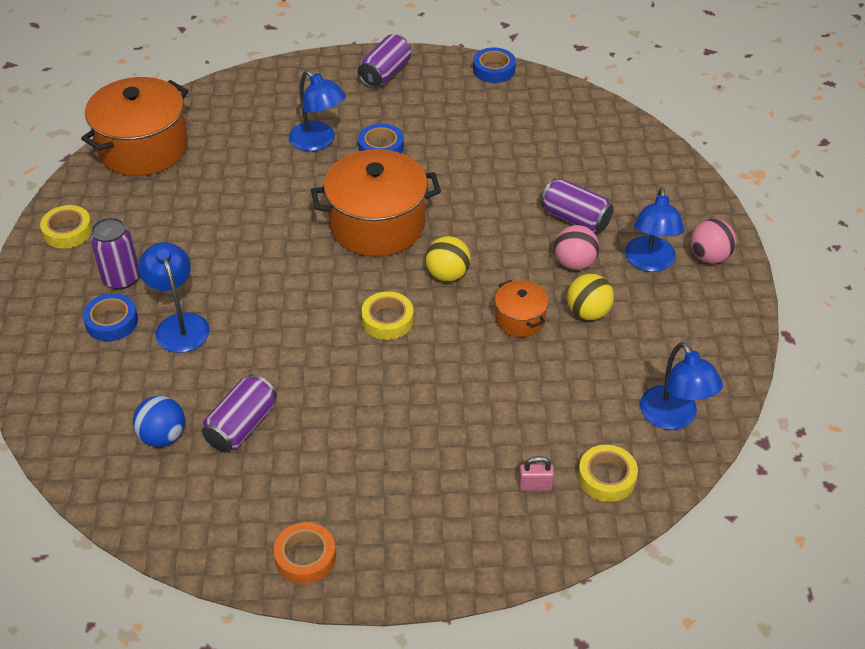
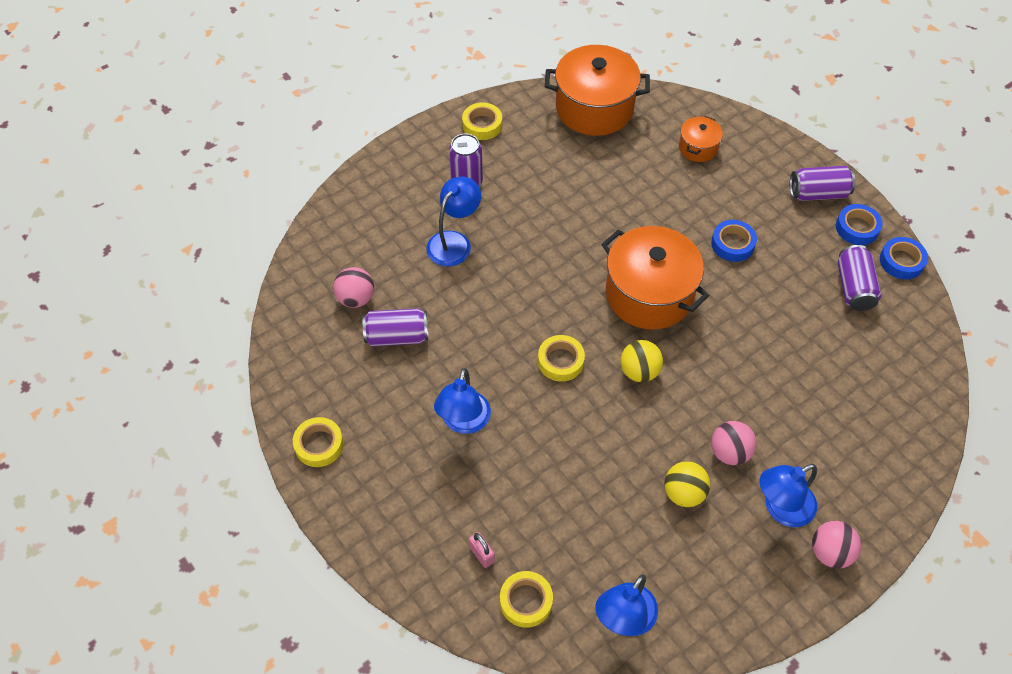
camera: 55 degrees right, 10 degrees up
(112, 322) = (426, 204): blue tape -> blue tape (857, 228)
(163, 436) = (356, 298): blue ball -> pink ball
(305, 557) = (319, 445): orange tape -> yellow tape
(318, 142) = (700, 202): blue lamp -> blue lamp (463, 422)
(520, 319) = (635, 448): orange pot -> orange pot (698, 148)
(575, 219) = (781, 424): purple can -> purple can (854, 287)

